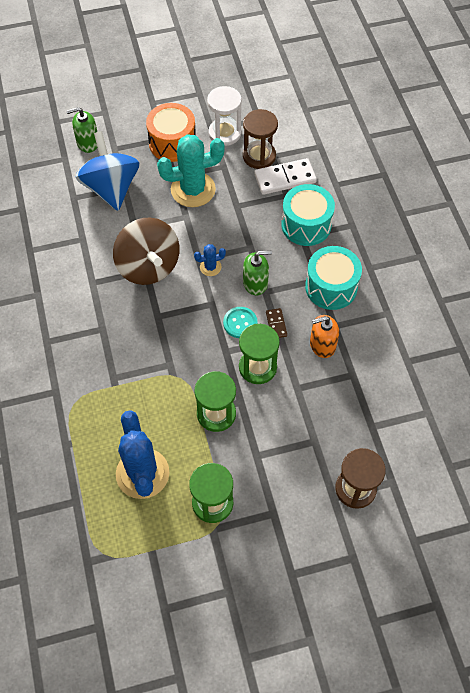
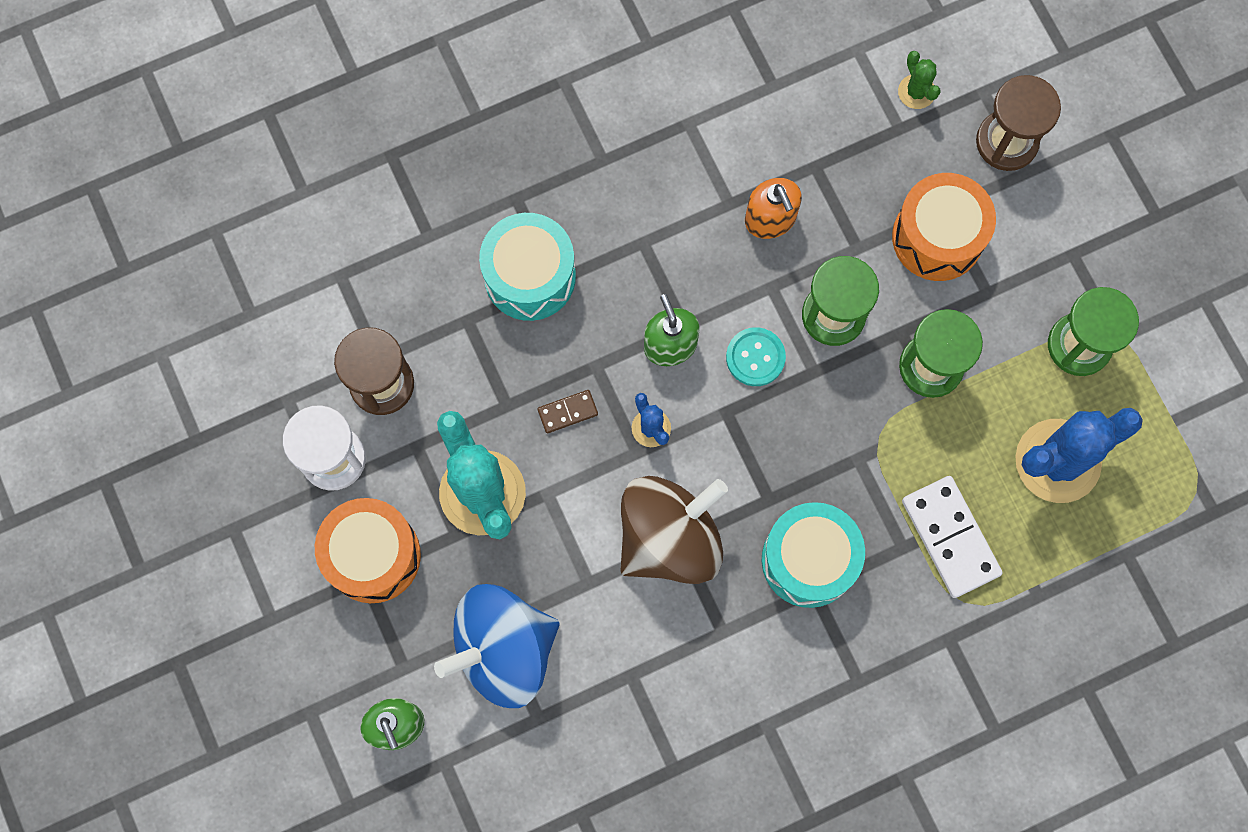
camera: 100 degrees left, 15 degrees up
(276, 324) = (745, 298): brown domino -> brown domino (567, 412)
(285, 178) = (429, 328): white domino -> white domino (950, 537)
(297, 434) = (937, 237): none -> orange drum
(331, 287) = (654, 218): turquoise drum -> turquoise drum (809, 560)
(396, 441) = (916, 92): none -> green cactus

